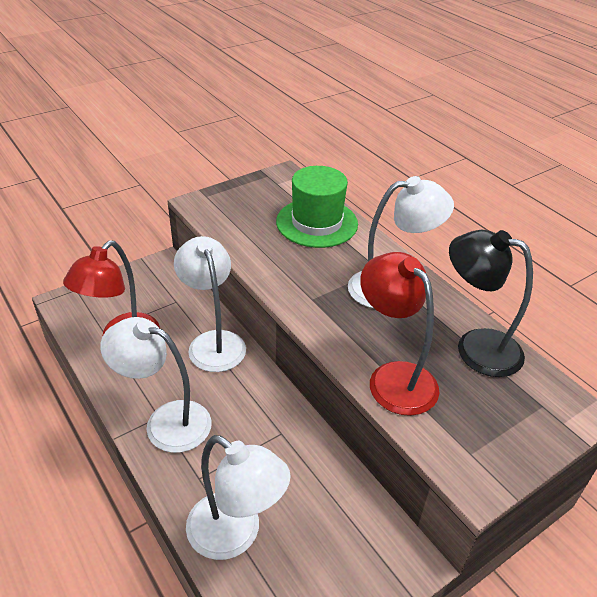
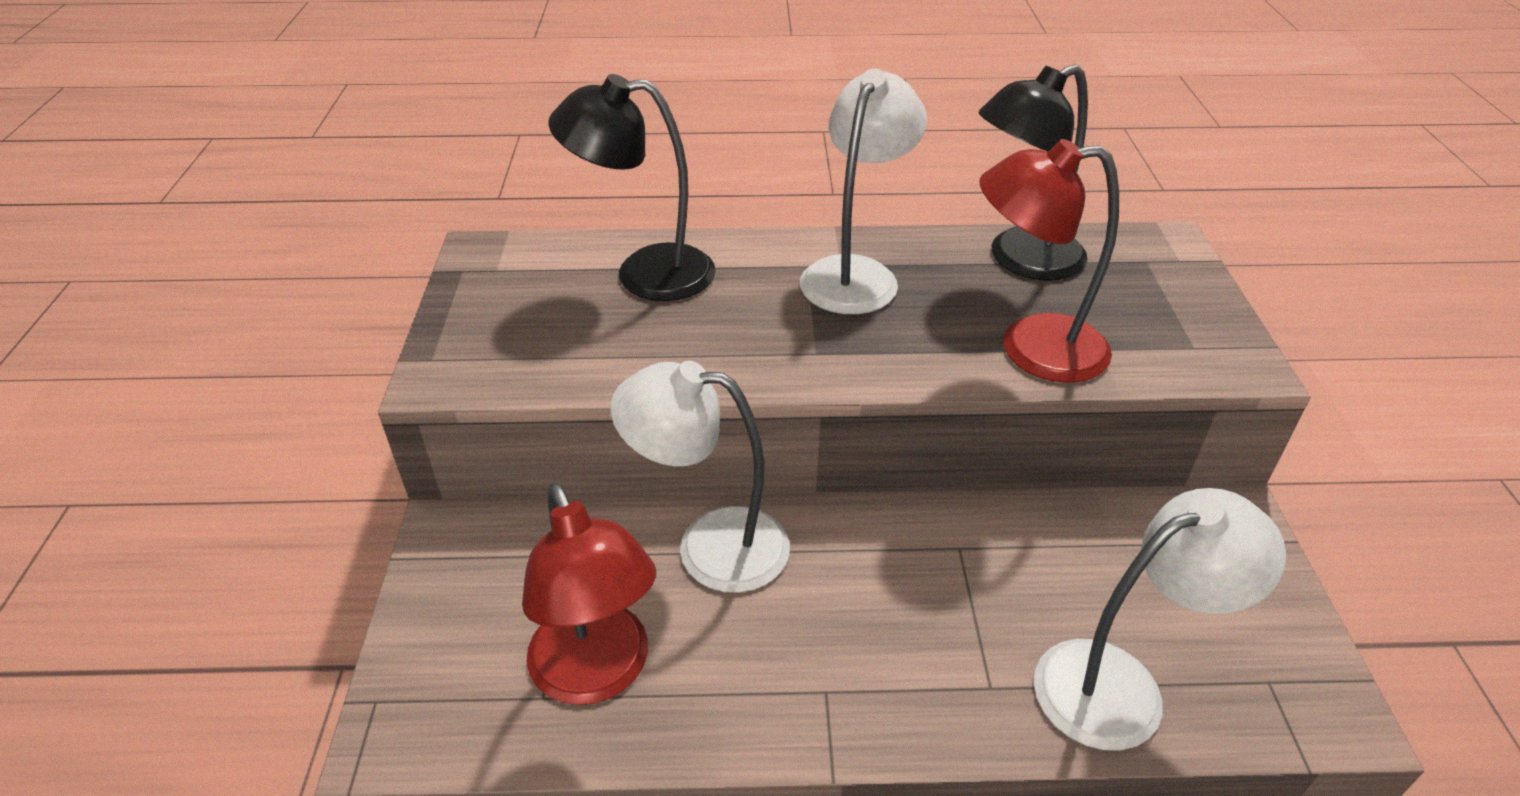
camera: 55 degrees left, 0 degrees up
(166, 422) = (845, 685): white lamp -> none
(317, 223) = (645, 274): green hat -> black lamp

